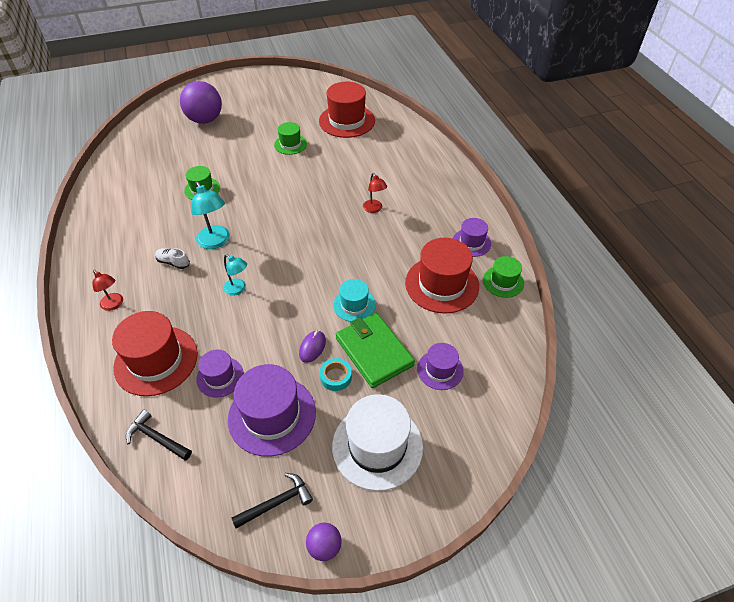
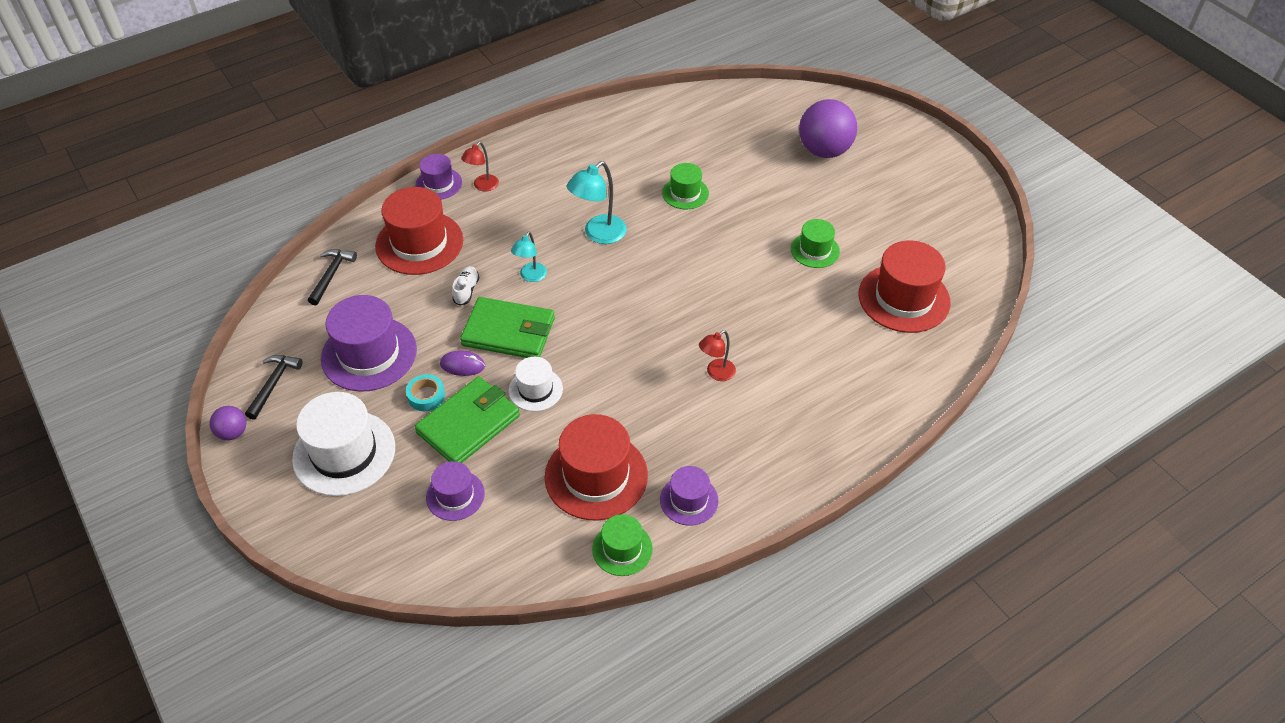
camera: 75 degrees right, 0 degrees up
(173, 262) = (555, 210): white shoe -> white shoe (466, 290)
(220, 377) = (408, 298): purple hat -> purple hat (439, 184)
(276, 503) = (273, 384): black hammer -> black hammer turned 120 degrees counterclockwise
(290, 312) = (509, 332): none -> green wallet
(354, 305) = (535, 389): turquoise hat -> white hat

